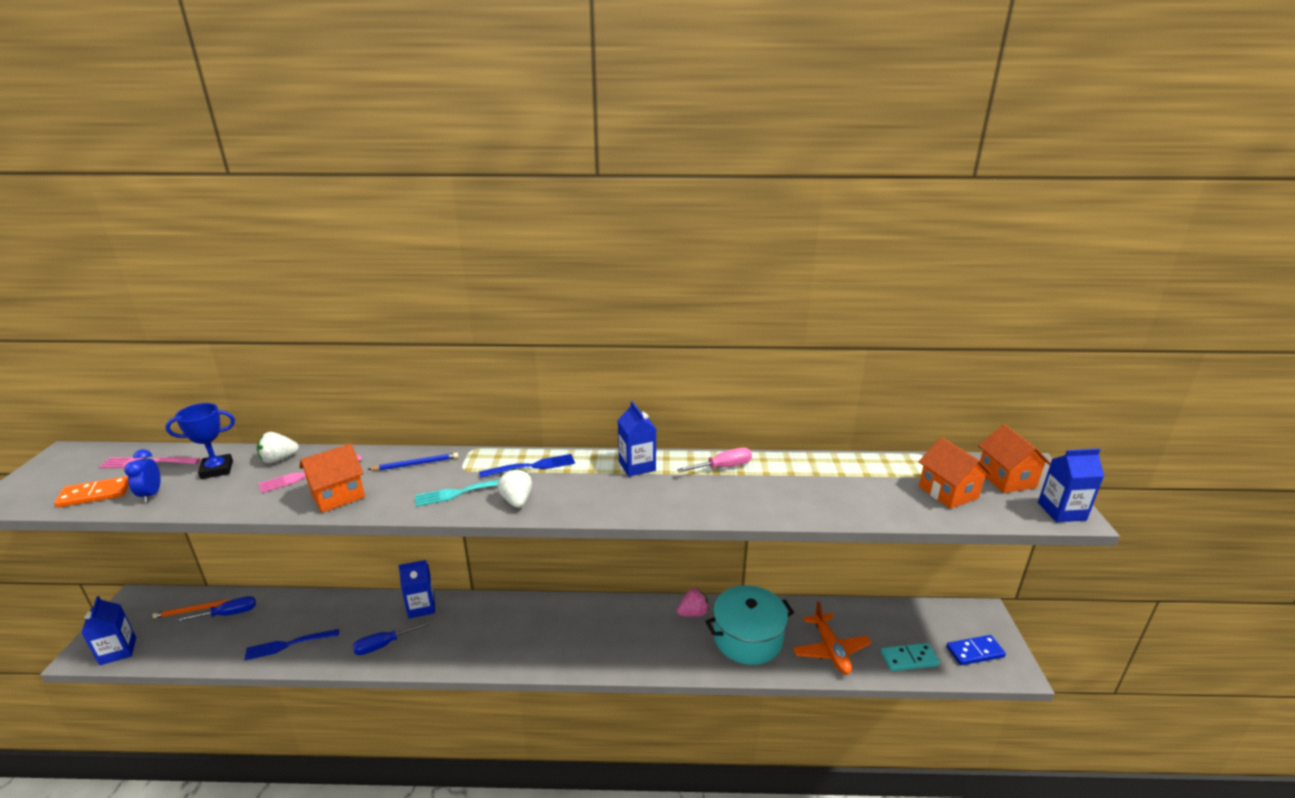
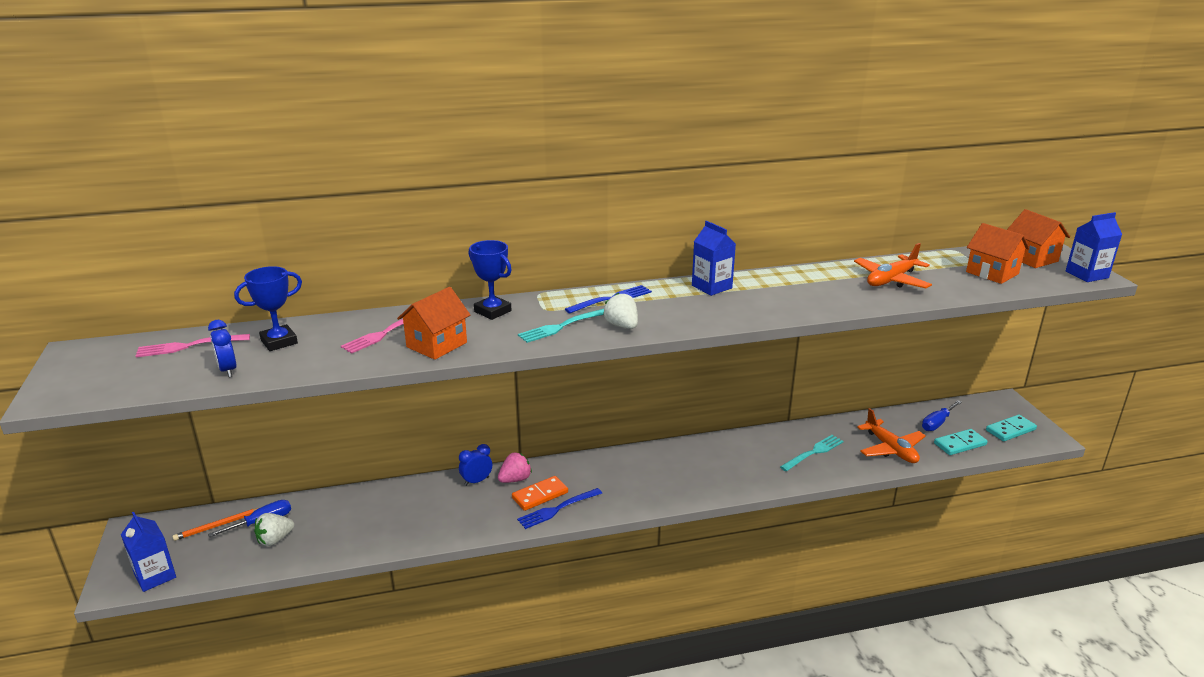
camera: 15 degrees left, 0 degrees up
(95, 494) = (160, 378): orange domino -> orange domino (540, 495)
(279, 459) = (339, 325): white strawberry -> white strawberry (275, 539)
(289, 644) = (354, 536): blue fork -> blue fork (557, 509)
(383, 645) = (459, 518): blue screwdriver -> blue screwdriver (937, 423)
(416, 464) = (492, 311): blue pencil -> blue trophy
(421, 607) = (476, 481): blue carton -> blue clock
(693, 613) = (752, 442): pink strawberry -> pink strawberry (515, 479)
(723, 467) = (791, 278): pink screwdriver -> none
(748, 638) = (813, 452): turquoise pot -> turquoise fork
(828, 485) = (891, 280): none -> orange plane
(975, 652) = (1010, 430): blue domino -> turquoise domino

